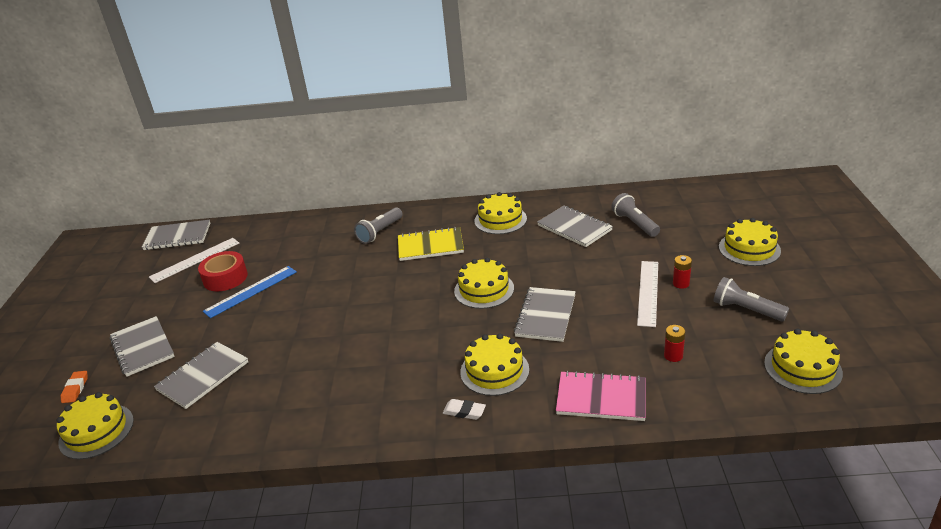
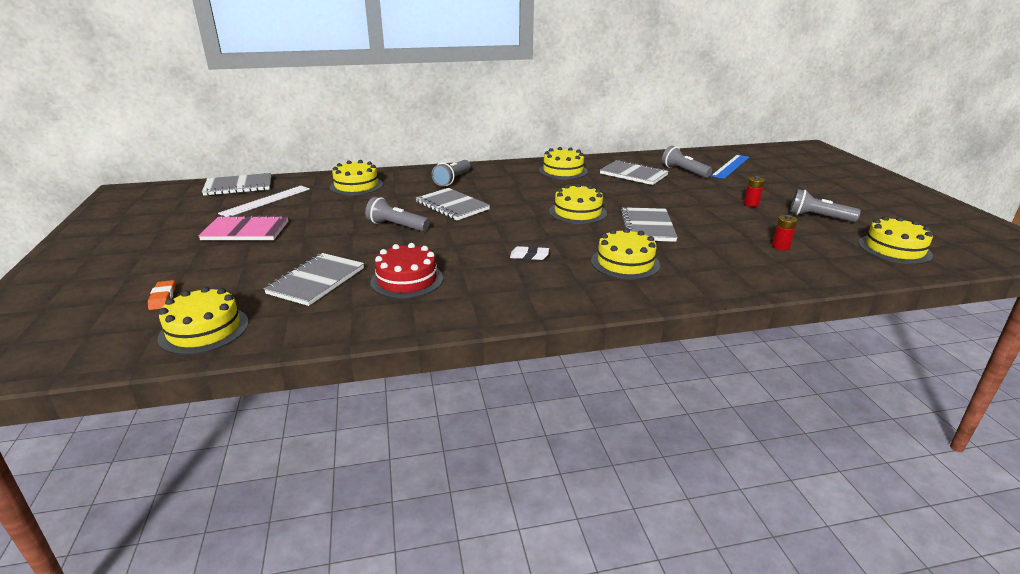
camera: 15 degrees left, 5 degrees down
(143, 347) = (234, 263): grey notebook -> grey notebook (452, 206)
(225, 278) = (306, 212): red tape -> none
(251, 291) = (339, 220): blue ruler -> blue ruler (730, 166)
(280, 380) = (407, 280): none -> red cake
(299, 303) = (396, 226): none -> grey flashlight
(430, 246) = (508, 187): yellow notebook -> none
(464, 412) = (615, 292): white eraser -> white eraser (529, 256)
(601, 398) = (739, 276): pink notebook -> pink notebook (246, 231)
(648, 292) = (728, 210): white ruler -> none
(749, 249) = (790, 183): yellow cake -> yellow cake (356, 185)

